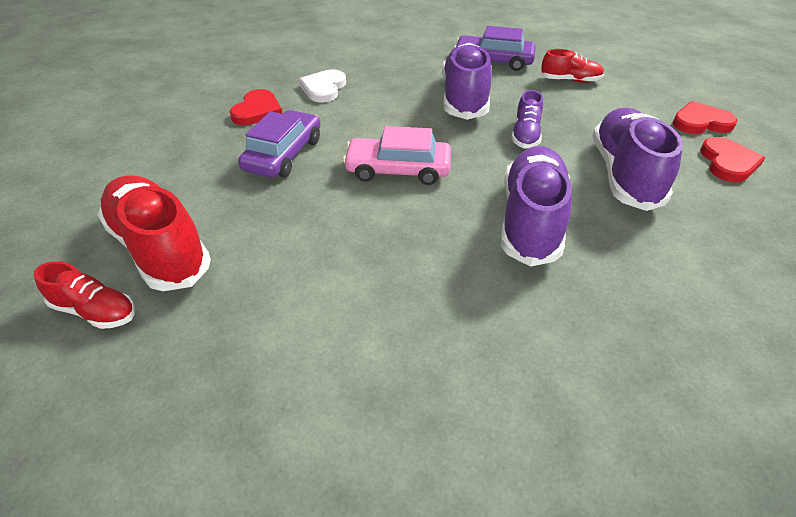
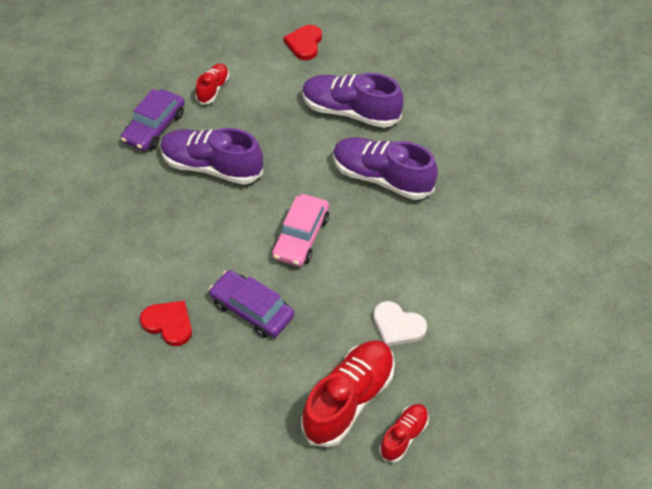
camera: 75 degrees left, 10 degrees up
(159, 248) = (349, 399): red shoe -> red shoe turned 150 degrees clockwise
(323, 88) = (148, 265): white heart -> white heart (397, 326)
(525, 135) = (283, 146): purple shoe -> none
(728, 162) = (355, 55): red heart -> none

